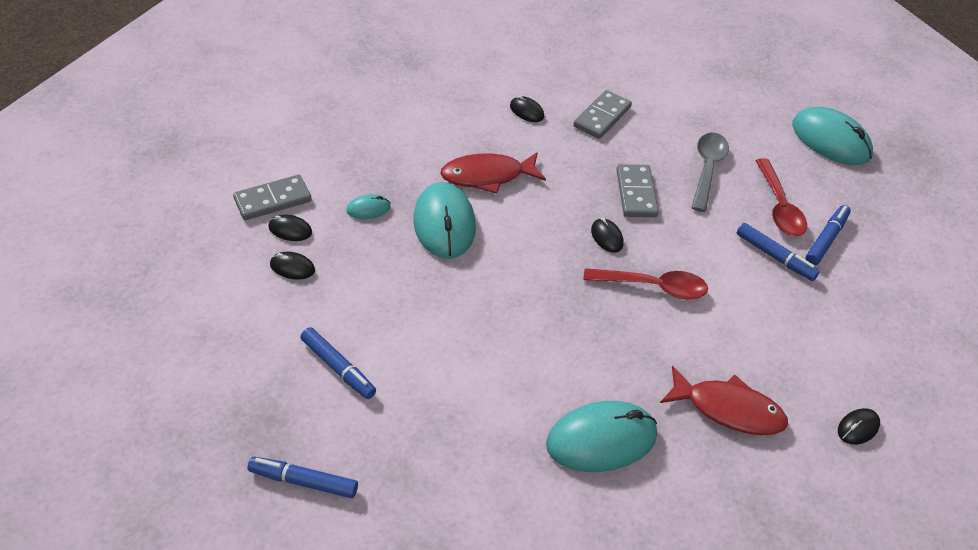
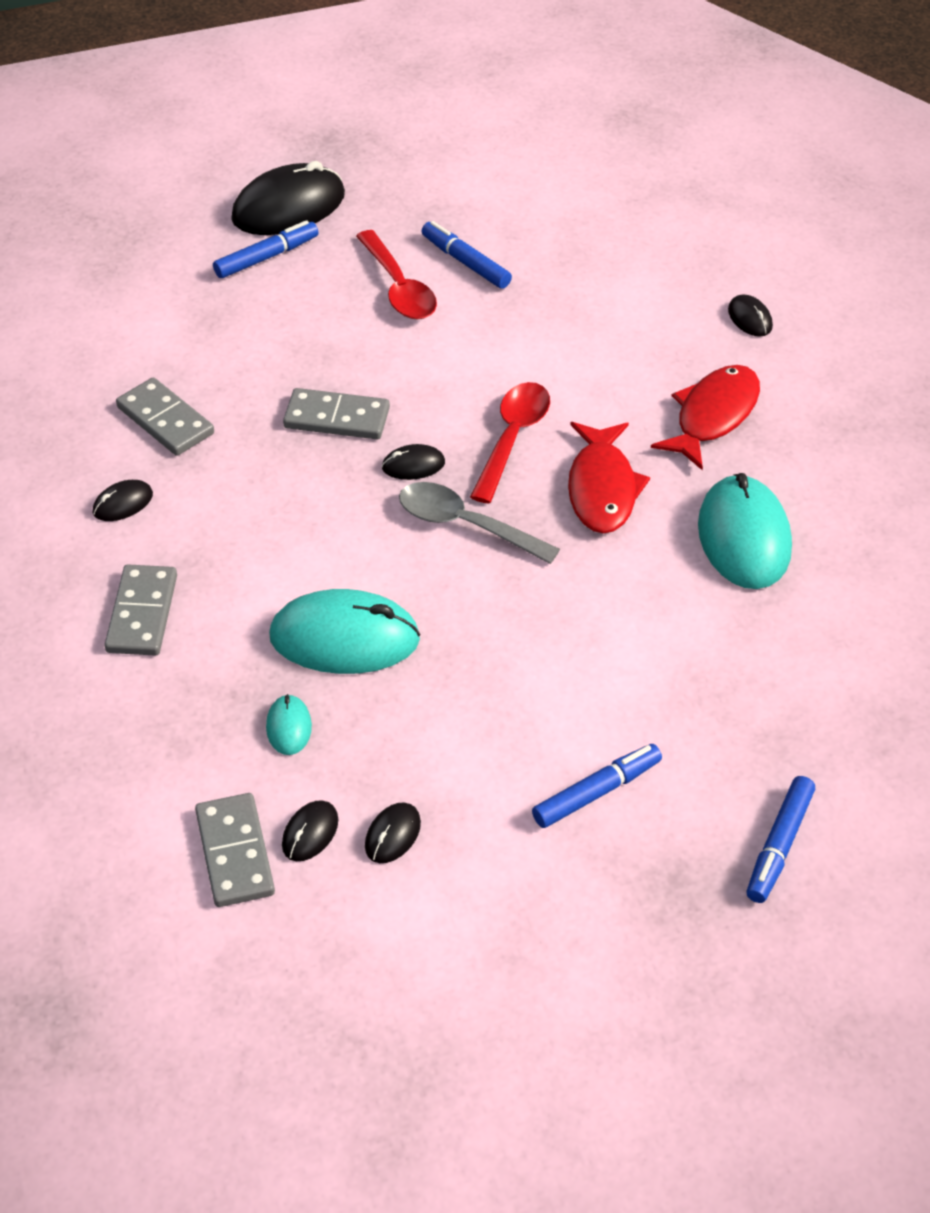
camera: 75 degrees left, 0 degrees up
(442, 134) = (142, 614): none -> grey domino
(487, 176) = (256, 573): red fish -> red fish (602, 488)
(707, 169) = (309, 337): grey spoon -> grey spoon (466, 525)
(774, 257) = (484, 315): blue marker -> blue marker (267, 257)
(779, 207) = (399, 287): red spoon -> red spoon turned 60 degrees clockwise
(830, 140) = (288, 207): turquoise mouse -> black mouse

